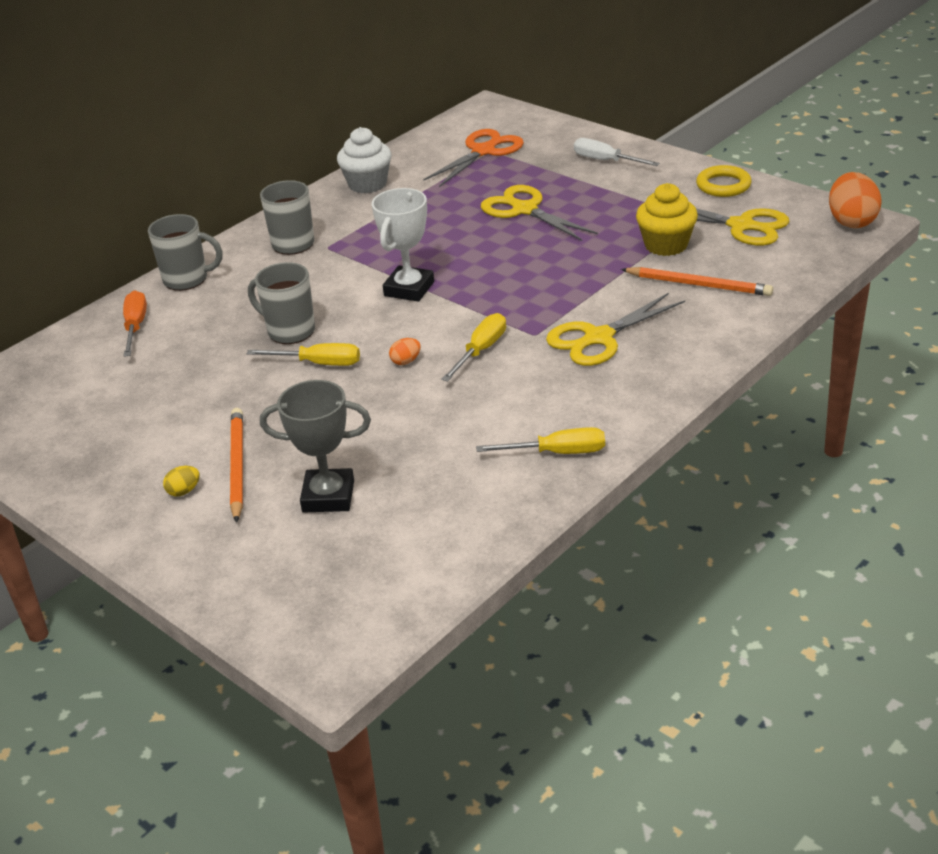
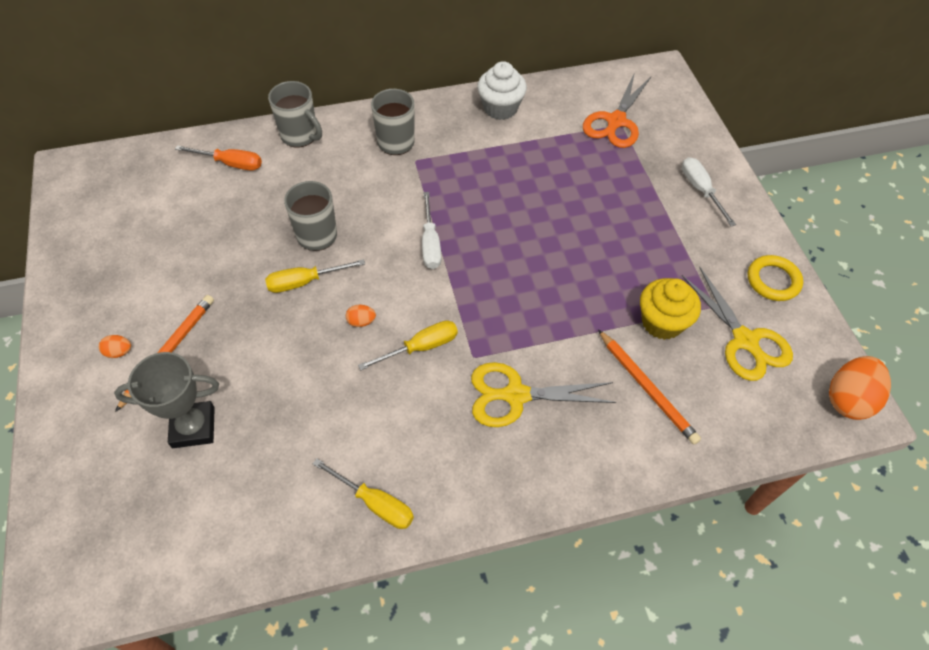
camera: 30 degrees right, 20 degrees up
(135, 327) = (230, 163): orange screwdriver -> orange screwdriver turned 75 degrees clockwise
(184, 491) = (119, 352): yellow egg -> orange egg
(318, 363) = (305, 282): yellow screwdriver -> yellow screwdriver turned 120 degrees clockwise
(328, 496) = (193, 427): grey trophy -> grey trophy turned 45 degrees counterclockwise
(409, 289) = (430, 243): white trophy -> white screwdriver
(484, 151) = (615, 122): orange scissors -> orange scissors turned 135 degrees clockwise
(524, 209) = (588, 208): yellow scissors -> none

